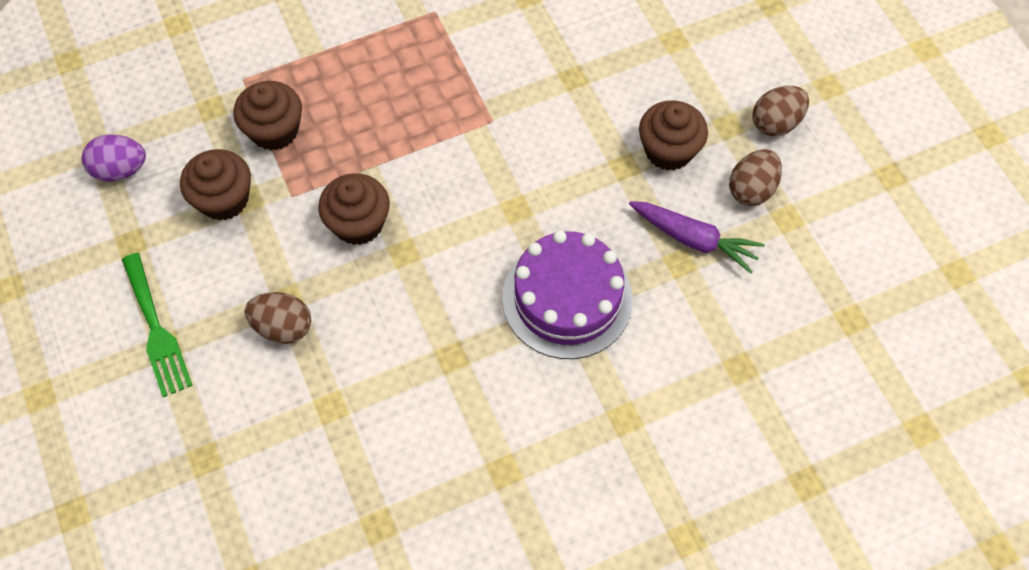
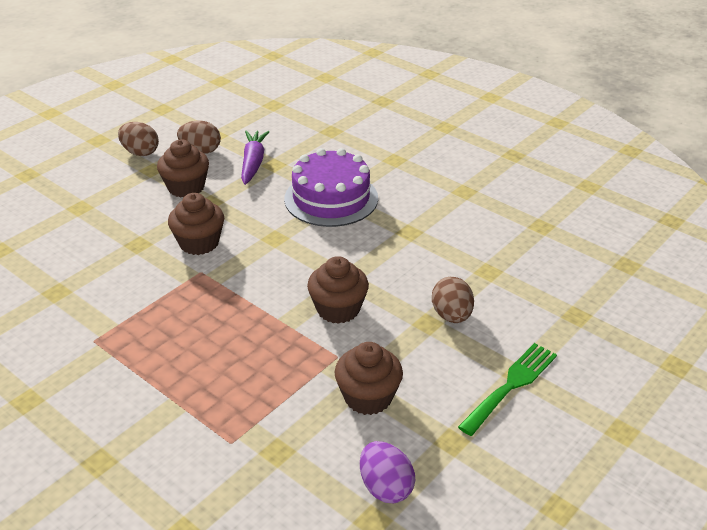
camera: 115 degrees left, 25 degrees down
(274, 131) = (278, 394): brown cupcake -> brown cupcake (199, 243)

